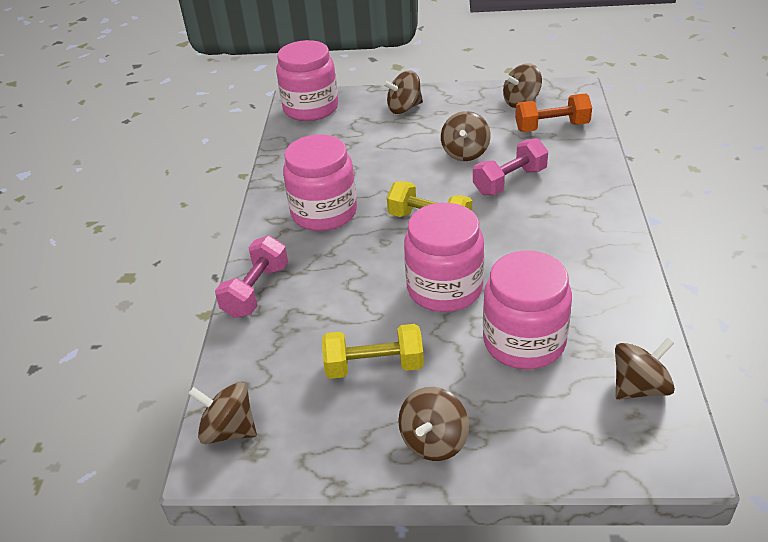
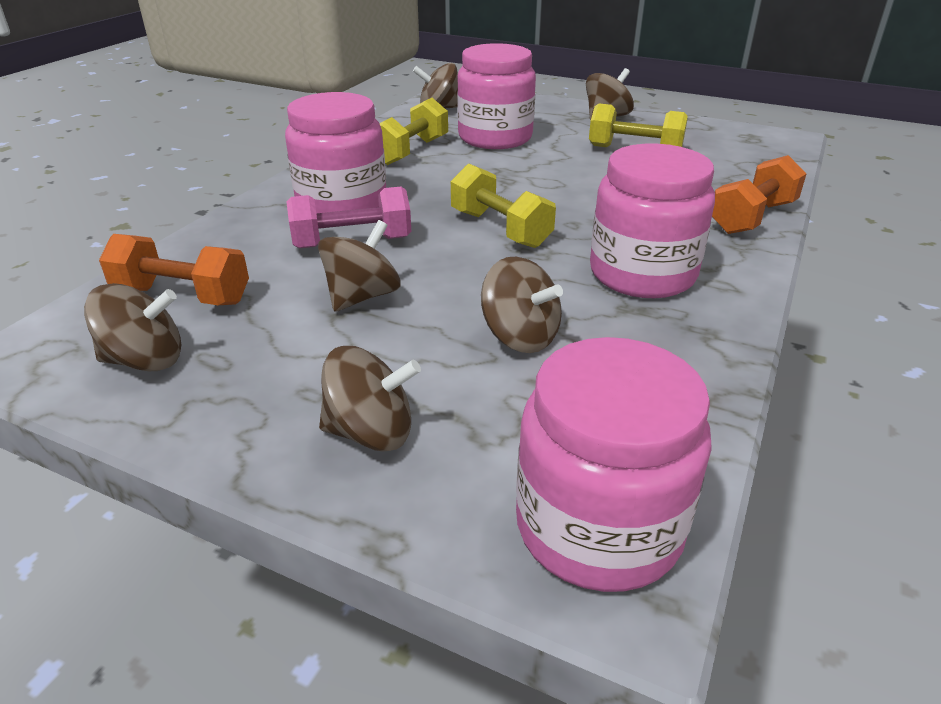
camera: 160 degrees left, 5 degrees down
(229, 430) = (773, 146): brown spinning top -> brown spinning top (520, 337)
(256, 291) = (752, 217): pink dumbbell -> orange dumbbell
(444, 288) = (534, 176): pink jar -> pink jar (342, 204)
(578, 289) = (411, 151): none -> yellow dumbbell

